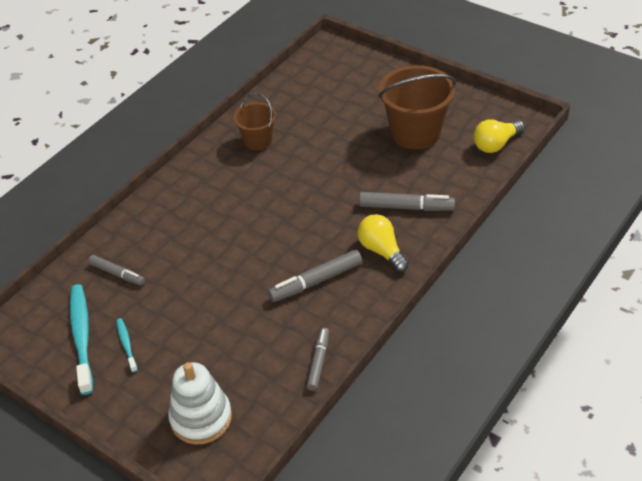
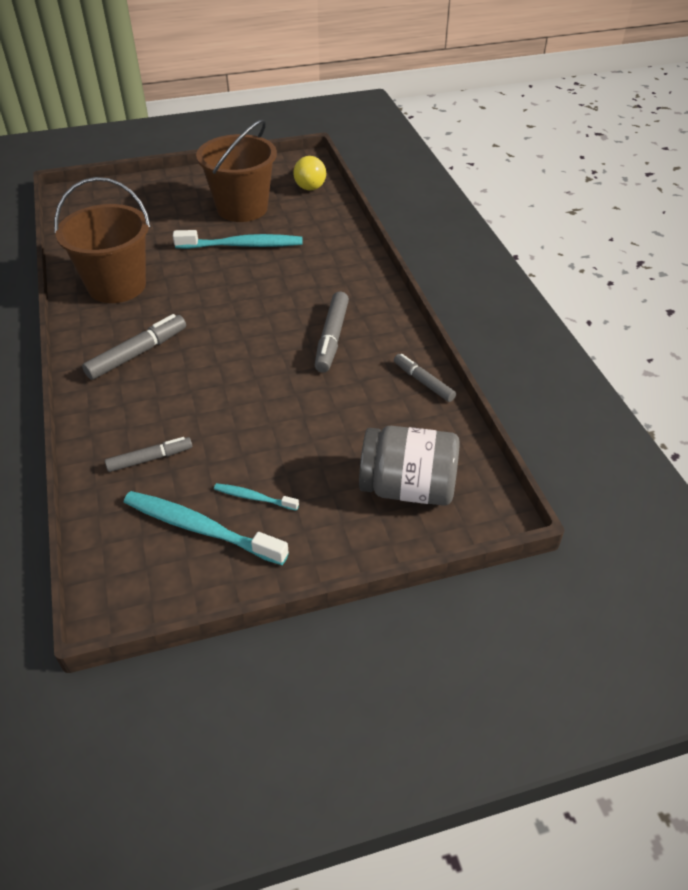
camera: 55 degrees left, 0 degrees up
(201, 418) = (407, 488): white stacking toy -> grey jar
(258, 140) = (117, 285): brown bucket -> brown bucket, size x1.73
(370, 165) = (242, 245): none -> turquoise toothbrush
(381, 250) = (344, 288): yellow light bulb -> none
(406, 207) = (315, 253): grey marker -> grey marker (137, 353)

